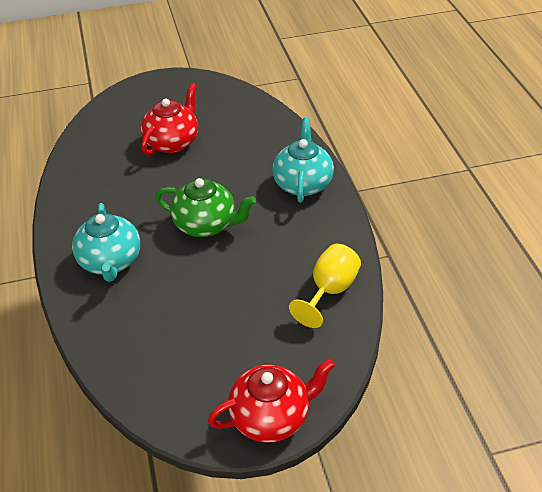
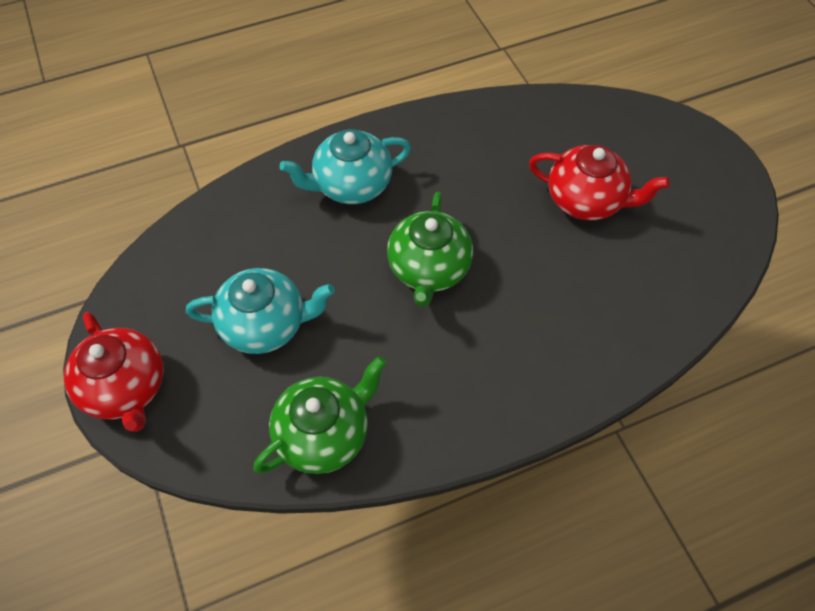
camera: 80 degrees right, 15 degrees up
(303, 183) = (536, 376): turquoise teapot -> turquoise teapot (266, 324)
(329, 291) = (324, 434): yellow goblet -> green teapot

